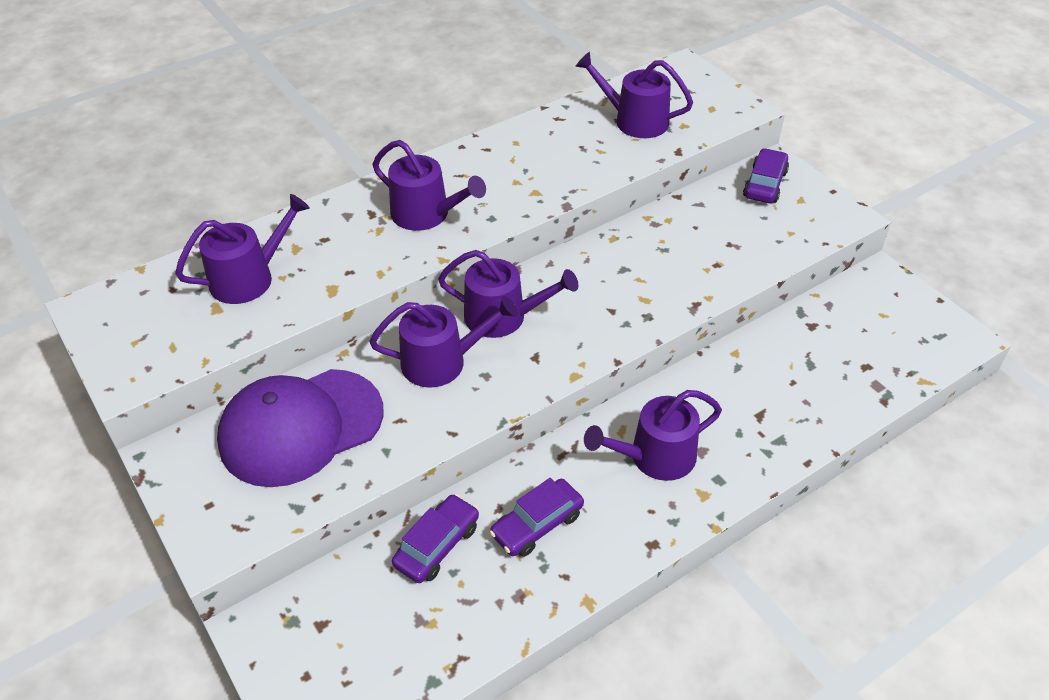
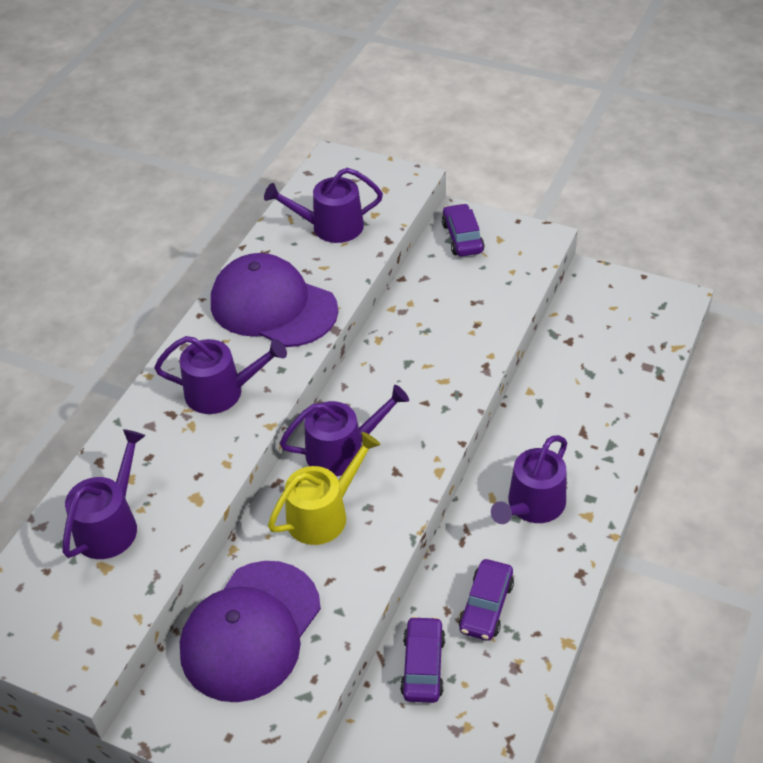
camera: 30 degrees left, 0 degrees up
(441, 362) = (323, 514): purple watering can -> yellow watering can
(528, 165) = (273, 306): none -> purple cap

